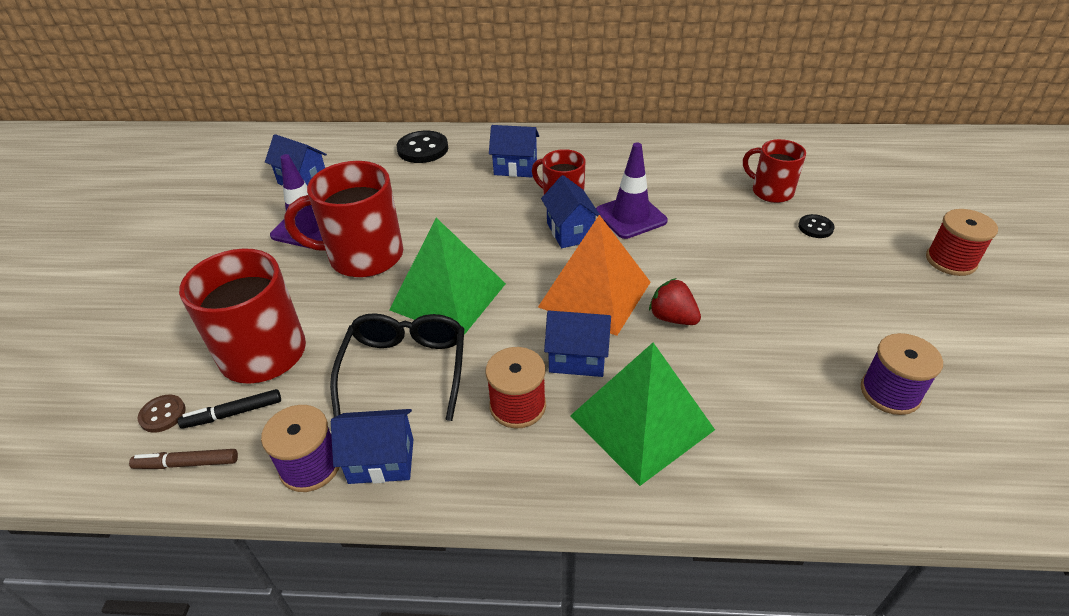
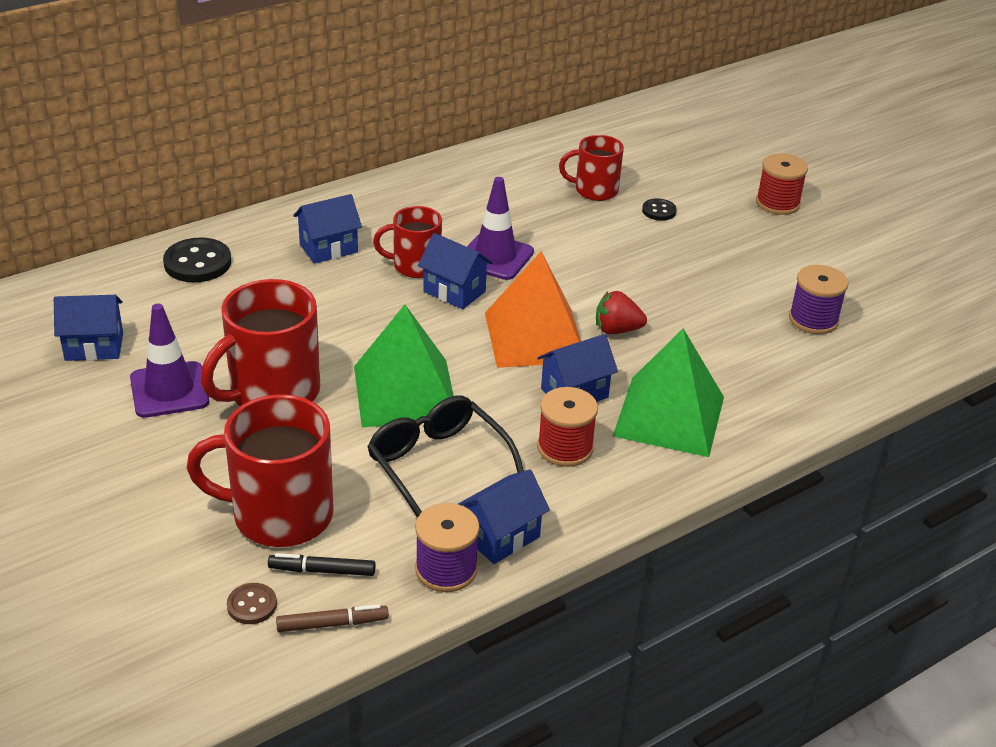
camera: 40 degrees left, 5 degrees down
(187, 464) = (332, 624): brown marker -> brown marker turned 150 degrees counterclockwise
(233, 413) = (322, 571): black marker -> black marker turned 60 degrees clockwise

